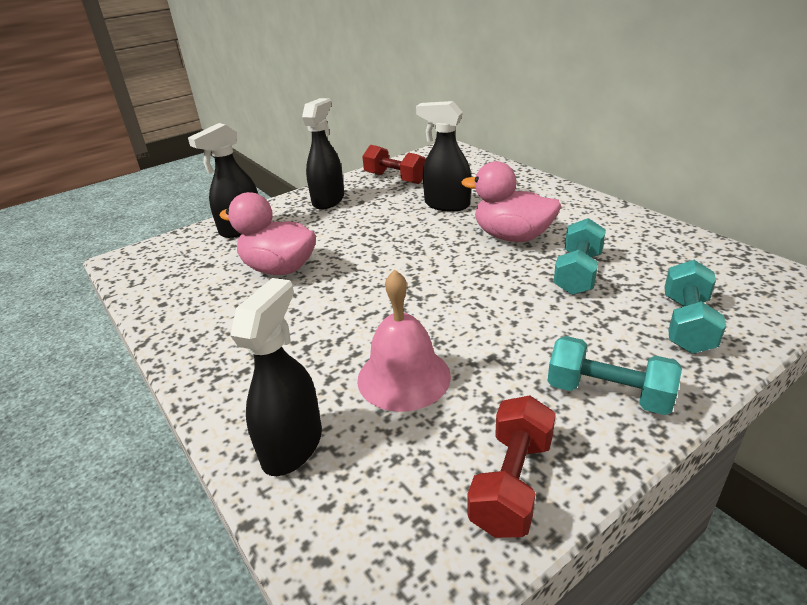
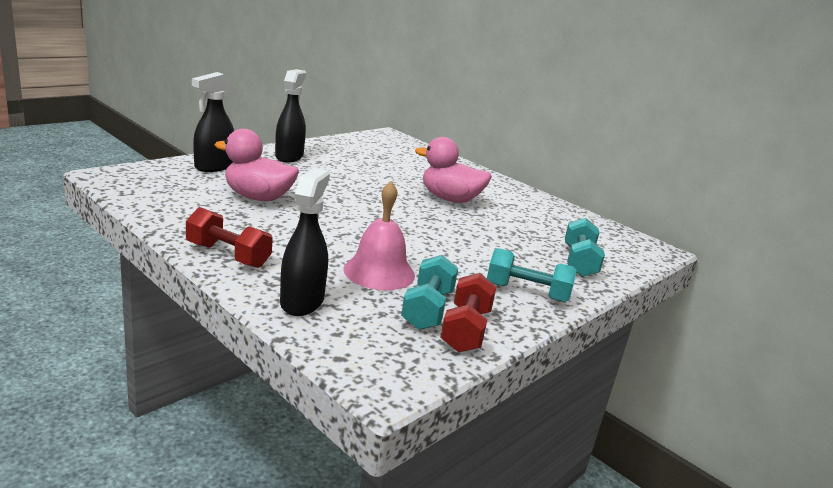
camera: 15 degrees left, 10 degrees down
(395, 178) = (346, 149): red dumbbell -> red dumbbell (228, 255)
(446, 205) = (394, 172): black spray bottle -> none
(578, 273) = (502, 227): turquoise dumbbell -> turquoise dumbbell (427, 309)

